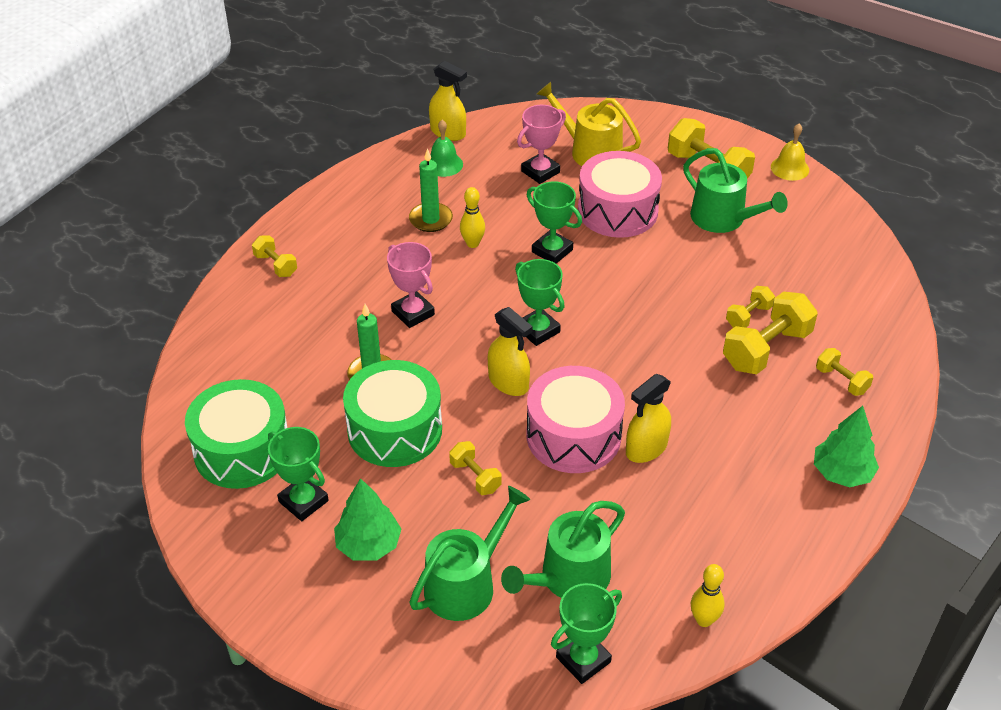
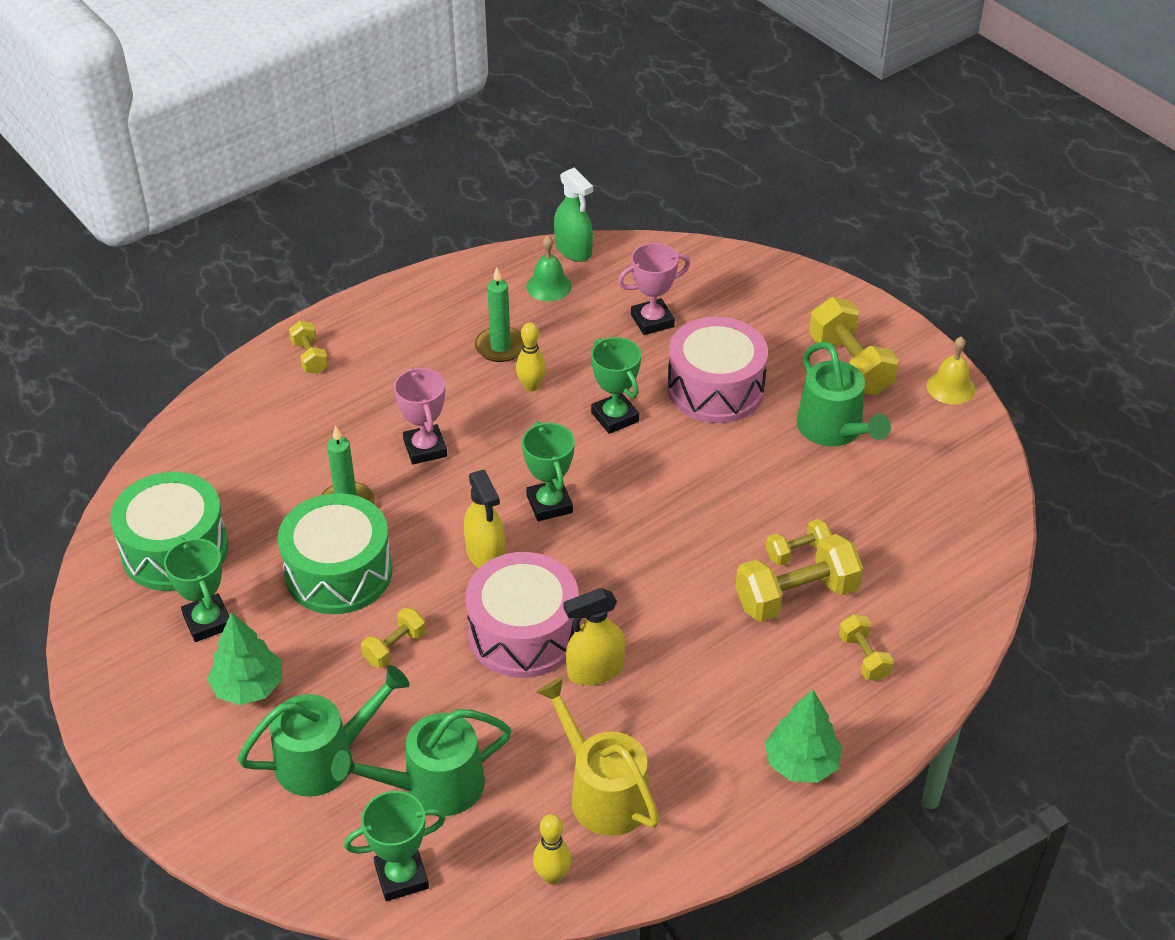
camera: 20 degrees right, 0 degrees up
(448, 132) = (573, 250): yellow spray bottle -> green spray bottle
(475, 477) = (395, 647): yellow dumbbell -> yellow dumbbell turned 60 degrees clockwise
(590, 151) = (723, 310): yellow watering can -> yellow watering can (603, 793)

